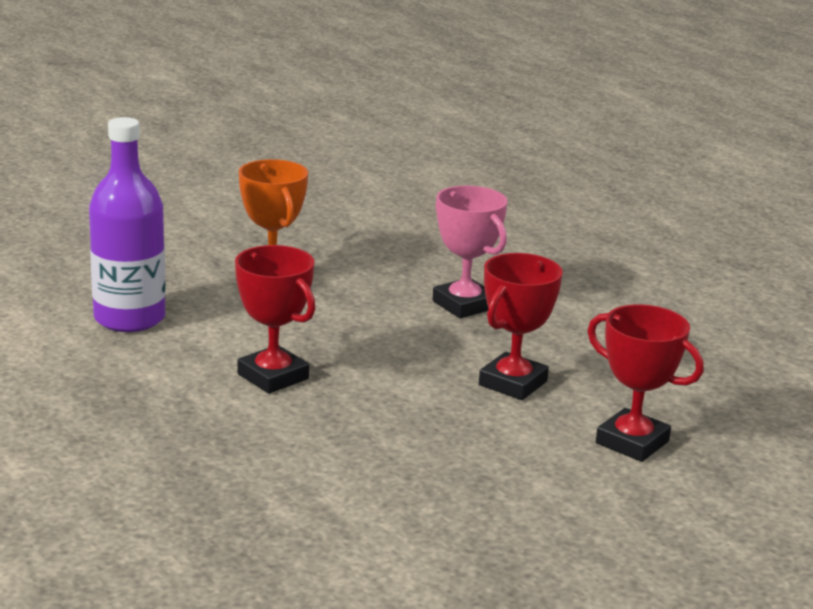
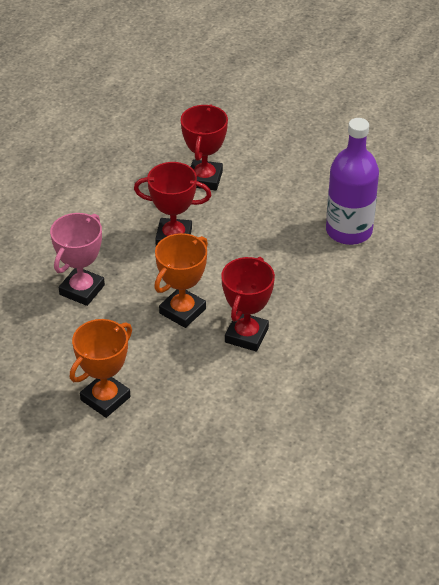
camera: 115 degrees left, 20 degrees up
(129, 318) = (226, 438): purple bottle -> purple bottle (349, 231)
(362, 350) = (182, 311): none -> orange trophy

